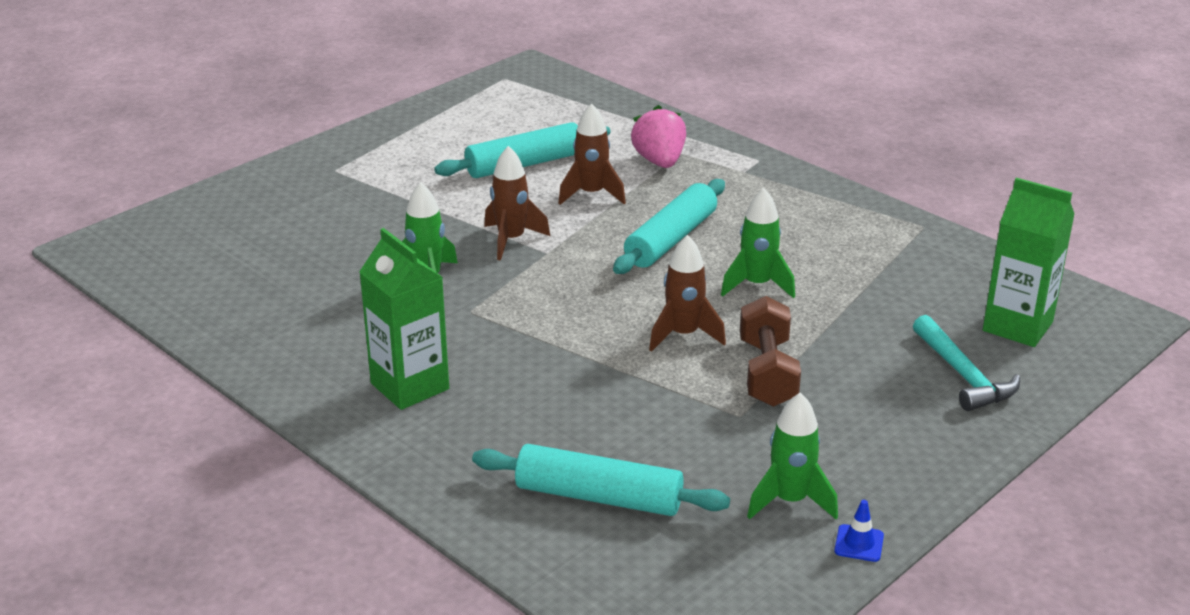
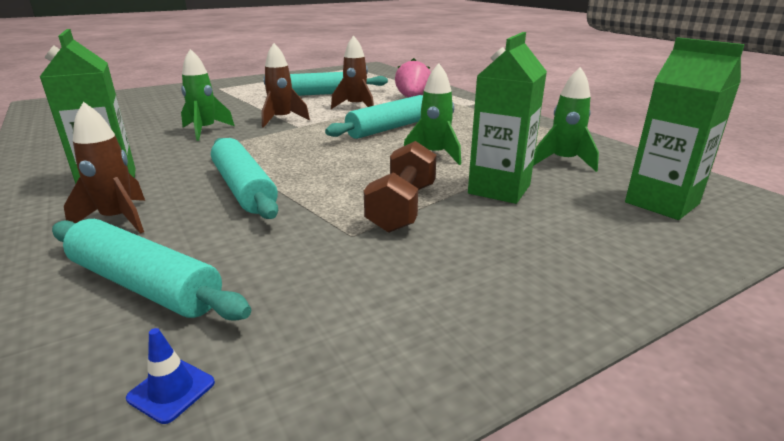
camera: 15 degrees right, 5 degrees down
(579, 373) = (244, 188): none -> turquoise rolling pin
(683, 335) = (351, 176): brown rocket -> brown rocket (118, 219)
(790, 501) = (340, 325): green rocket -> green rocket (563, 161)
(853, 331) = (499, 189): none -> green carton
(859, 543) = (391, 400): blue traffic cone -> blue traffic cone (171, 390)
(963, 375) = (597, 233): turquoise hammer -> none

